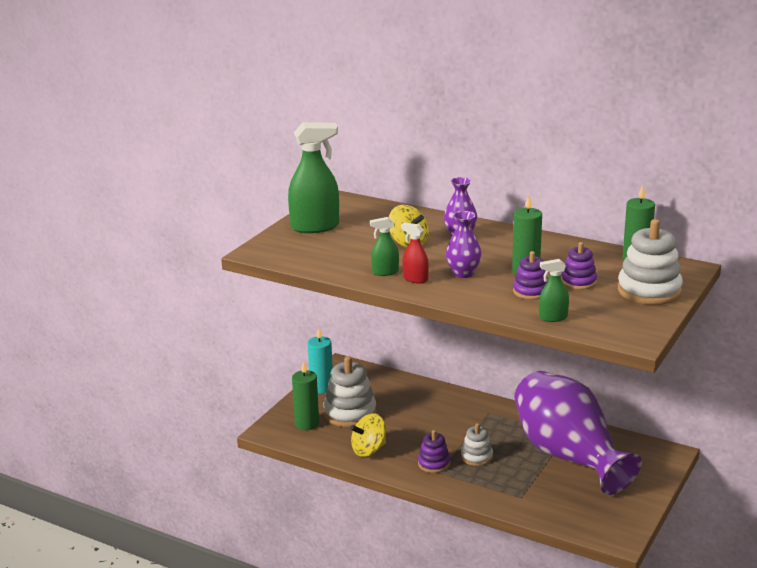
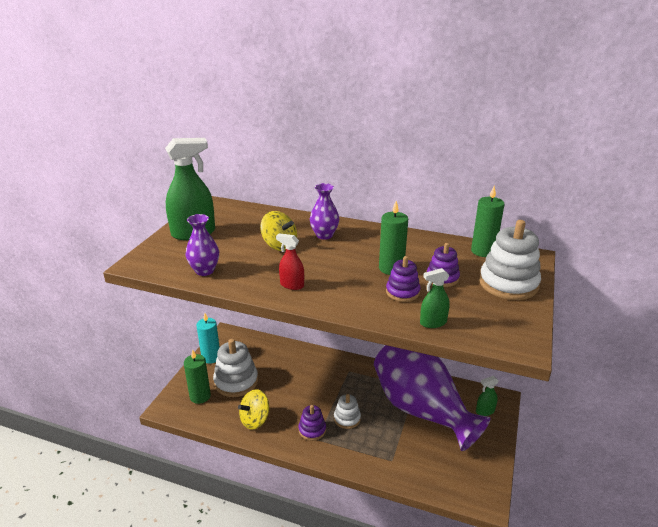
camera: 10 degrees left, 5 degrees up
(385, 272) = (262, 279): green spray bottle -> green spray bottle (485, 411)
(463, 273) = (335, 275): purple vase -> purple vase (204, 271)

